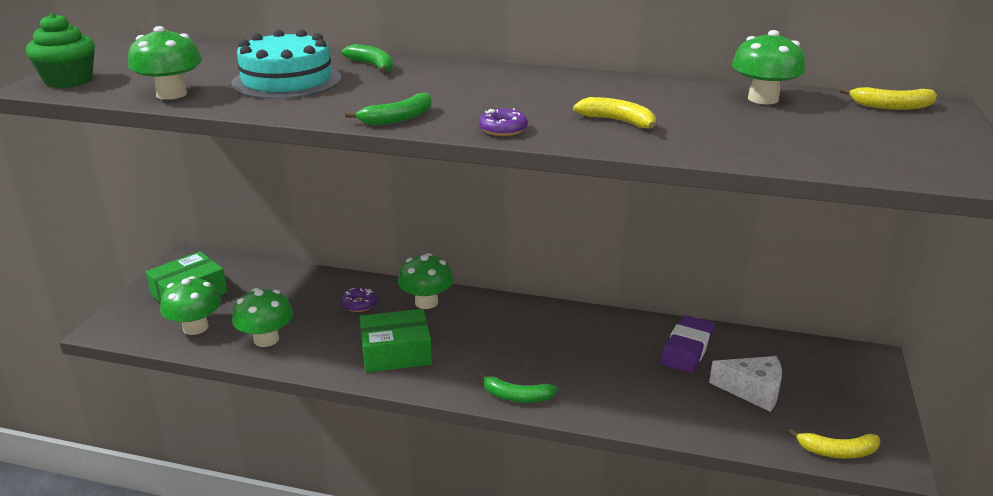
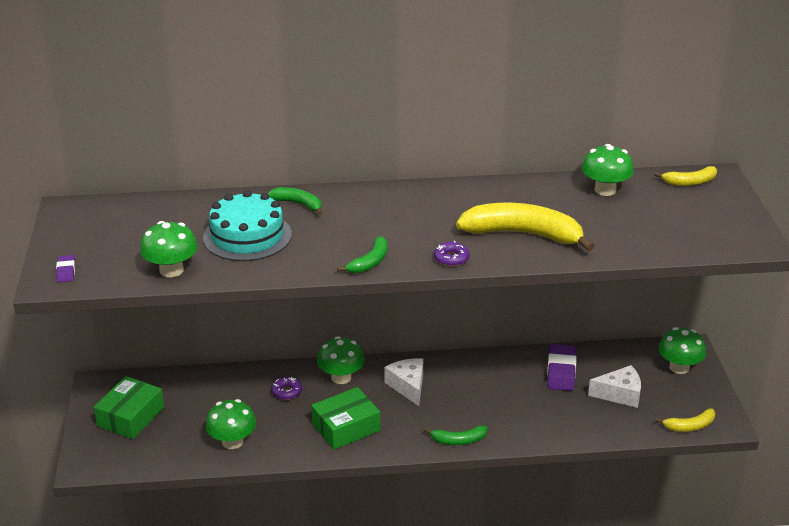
camera: 20 degrees left, 5 degrees up
(69, 81) = (66, 271): green cupcake -> purple eraser
(195, 327) = (163, 446): green mushroom -> green mushroom (679, 367)
(494, 326) = (408, 386): none -> white cheese
(618, 121) = (523, 234): yellow banana -> yellow banana, size x1.99

